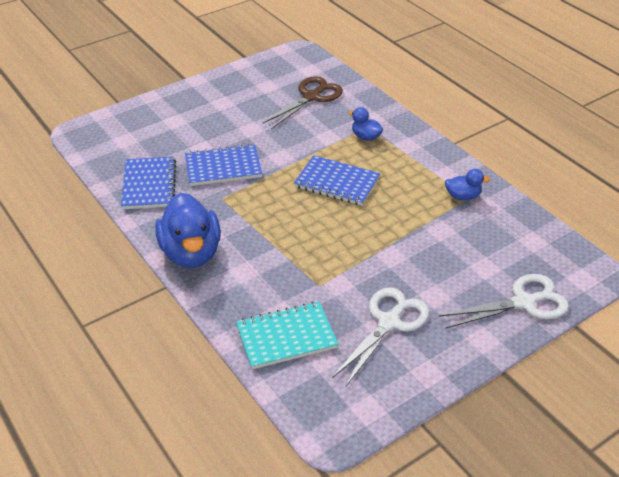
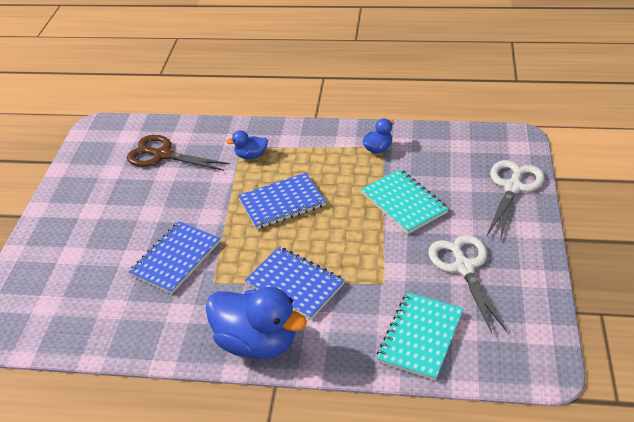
camera: 45 degrees left, 0 degrees up
(149, 185) = (133, 322): blue notebook -> blue notebook (295, 284)
(311, 97) = (162, 155): brown scissors -> brown scissors turned 60 degrees counterclockwise
(419, 247) = (404, 203): none -> turquoise notebook

